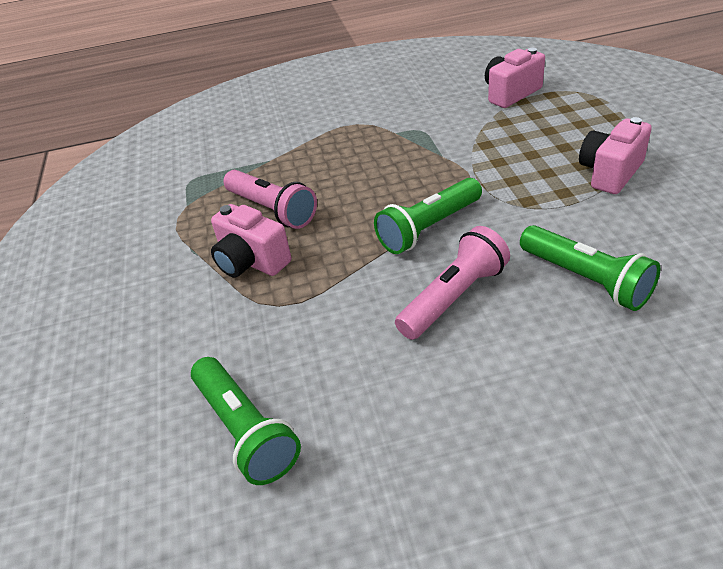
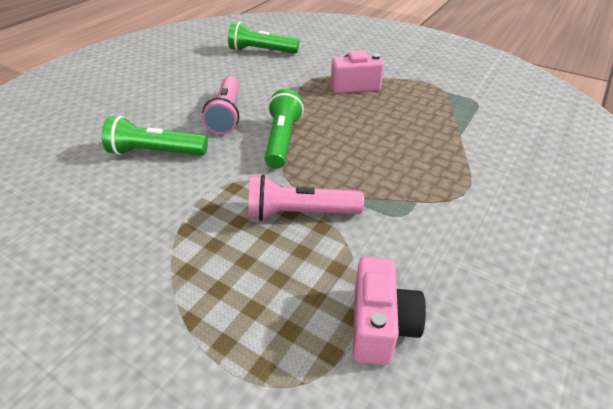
camera: 130 degrees right, 0 degrees up
(272, 210) = (393, 109): pink flashlight -> pink flashlight (300, 213)
(610, 173) = (181, 247): pink camera -> none

